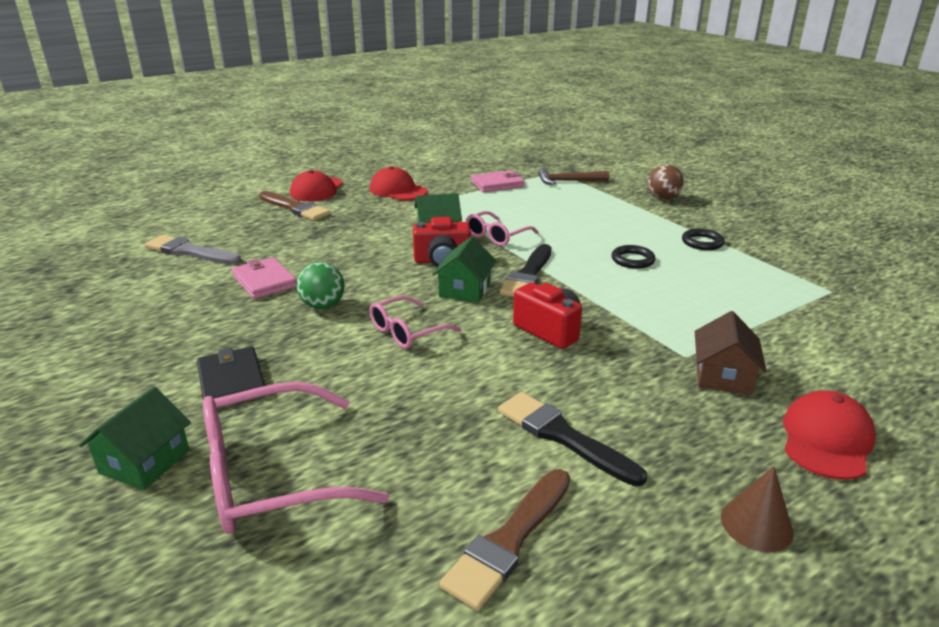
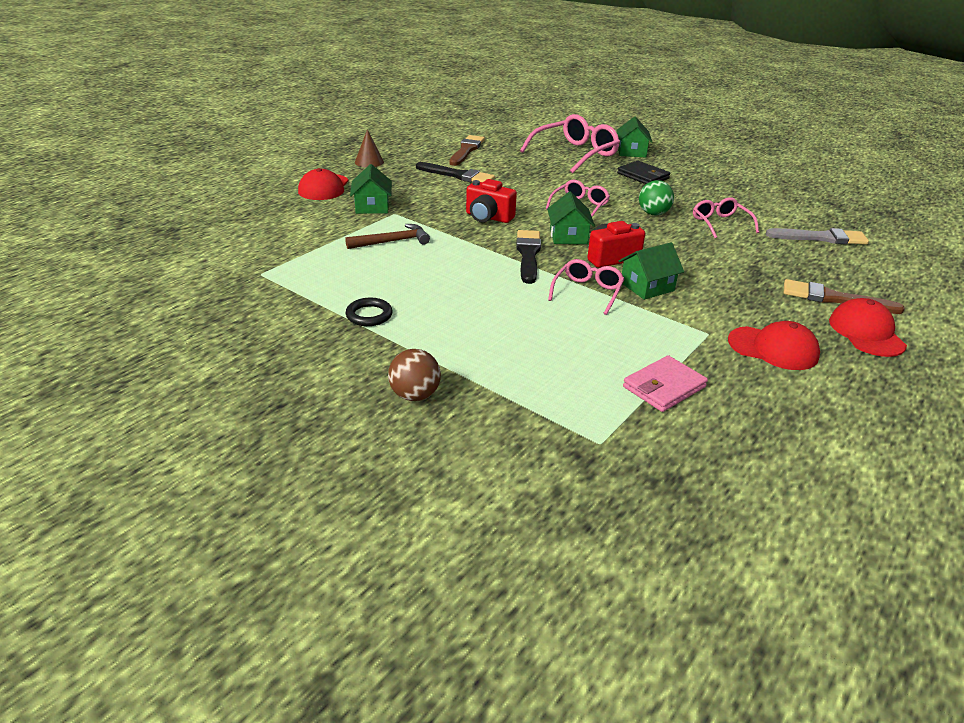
camera: 160 degrees right, 5 degrees up
(264, 281) = (720, 223): pink wallet -> pink glasses
(568, 181) = (568, 415): brown hammer -> brown hammer (392, 241)
(632, 260) = (441, 282): black ring -> none
(723, 376) = (372, 206): brown house -> green house

